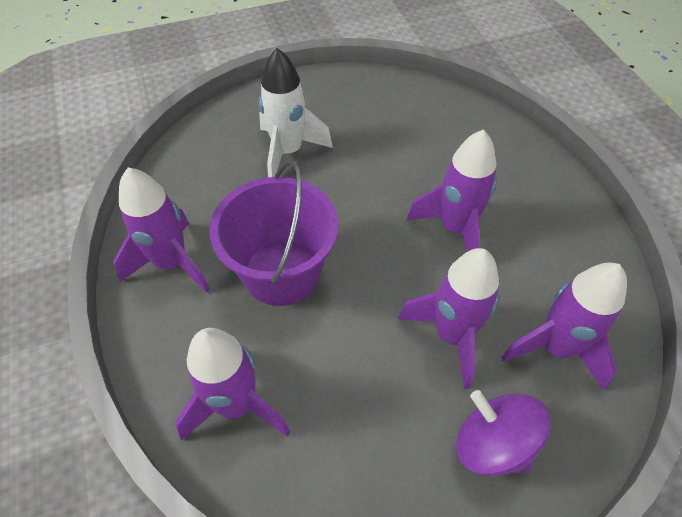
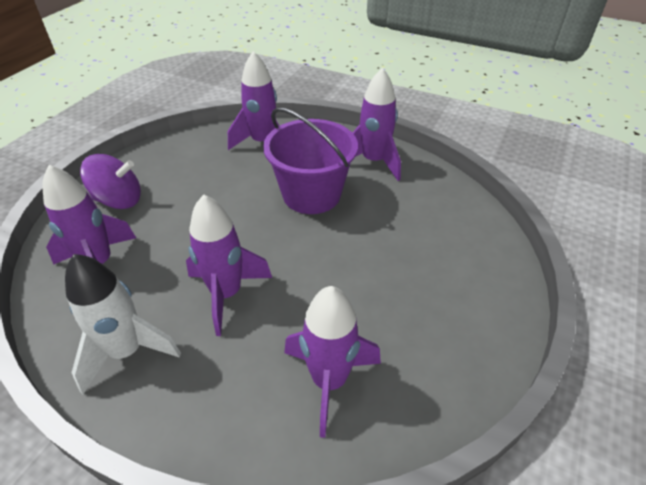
camera: 135 degrees right, 10 degrees down
(288, 152) = (415, 260): white rocket -> white rocket (127, 351)
(451, 335) = (176, 229): purple rocket -> purple rocket (329, 381)

